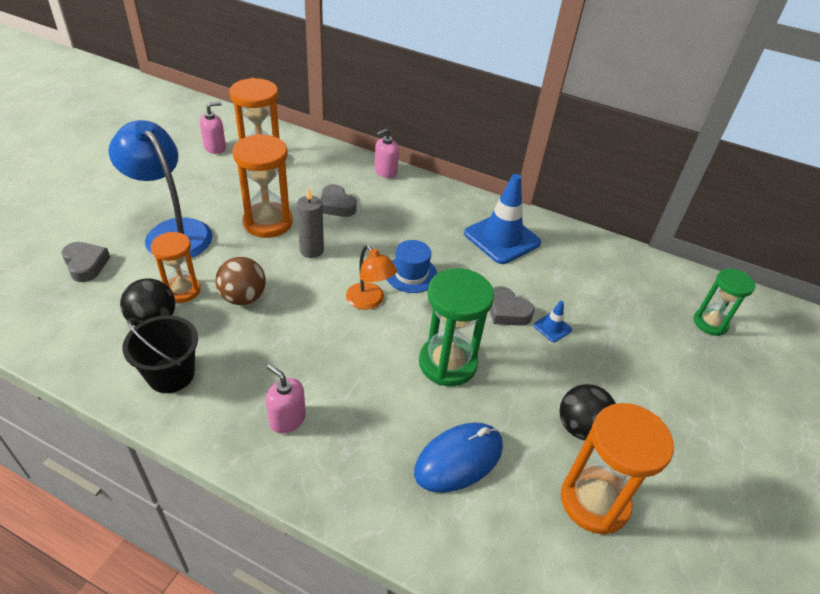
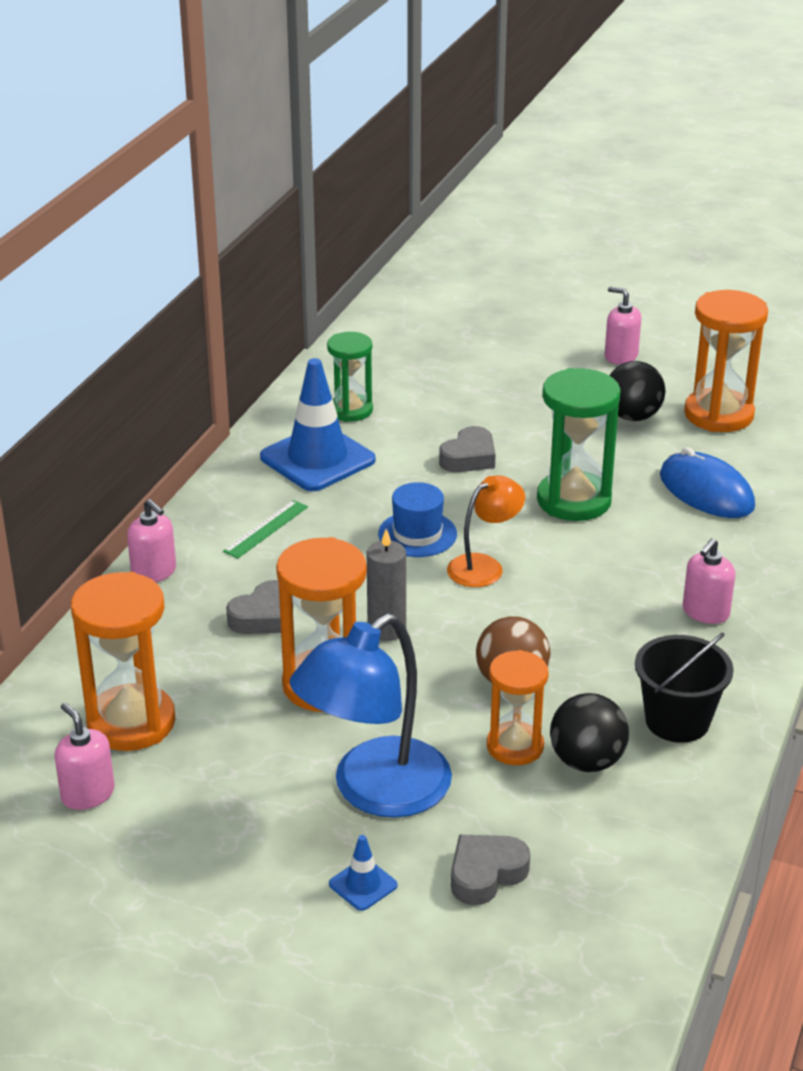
camera: 90 degrees left, 10 degrees down
(423, 212) = (266, 529): none -> green ruler
(552, 327) = (488, 426): blue traffic cone -> blue traffic cone (363, 885)
(690, 439) = (620, 356): none -> pink soap dispenser
(710, 323) = (445, 324): green hourglass -> green hourglass (351, 410)

